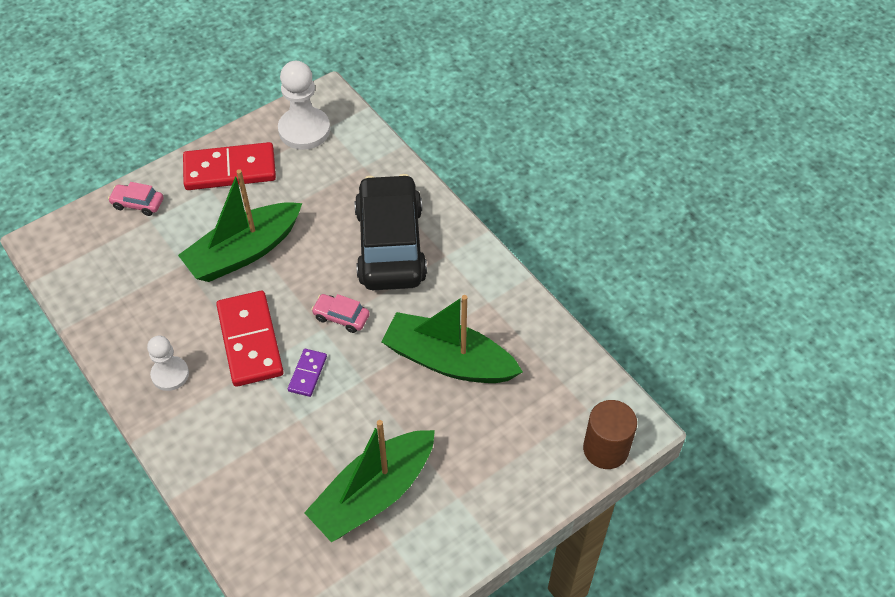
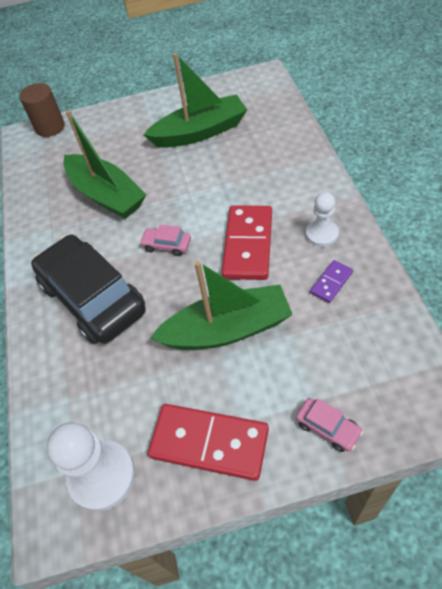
camera: 150 degrees left, 0 degrees up
(307, 374) = (212, 209): purple domino -> purple domino (331, 282)
(341, 317) = (167, 245): pink car -> pink car turned 150 degrees clockwise
(390, 245) = (93, 298): black car -> black car turned 120 degrees clockwise

